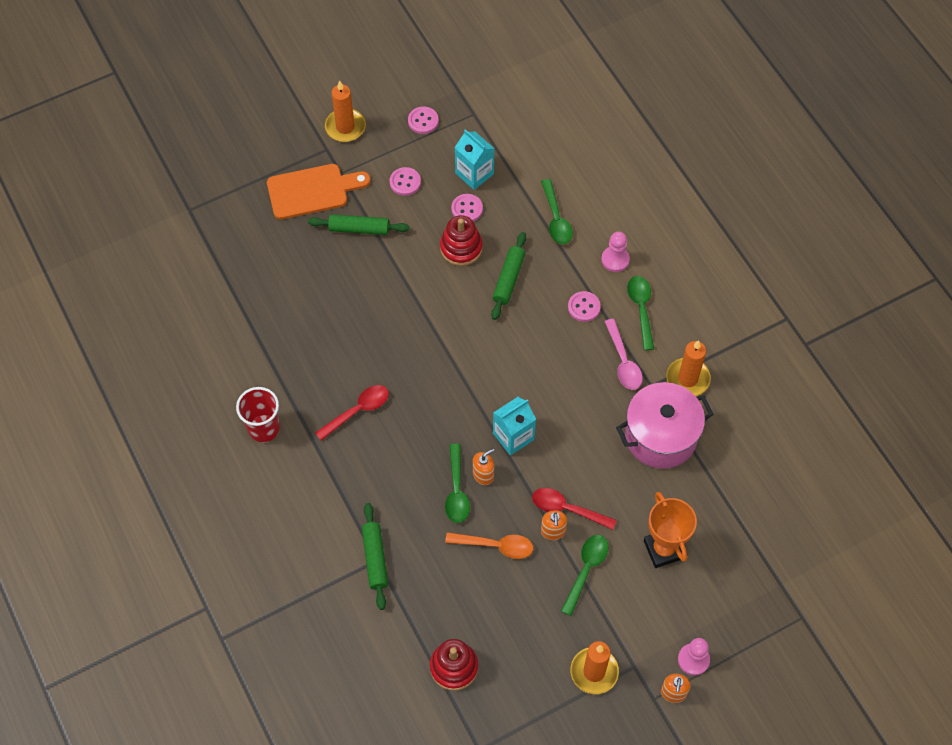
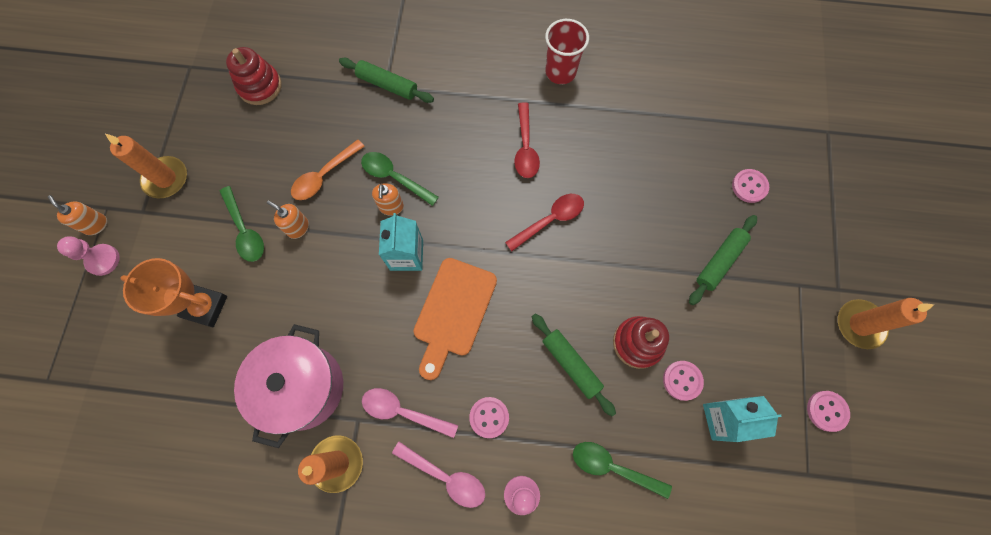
camera: 125 degrees right, 10 degrees up
(312, 191) = (791, 246): orange cutting board -> orange cutting board (453, 312)
(405, 182) = (752, 340): pink button -> pink button (749, 186)
(567, 509) = (307, 253): red spoon -> red spoon (550, 220)
(641, 309) = (446, 476): green spoon -> pink spoon

